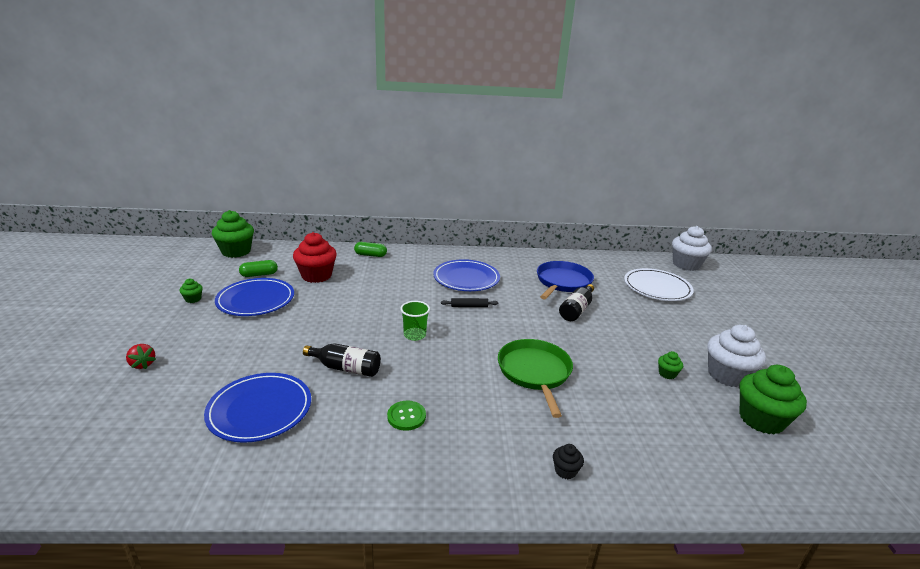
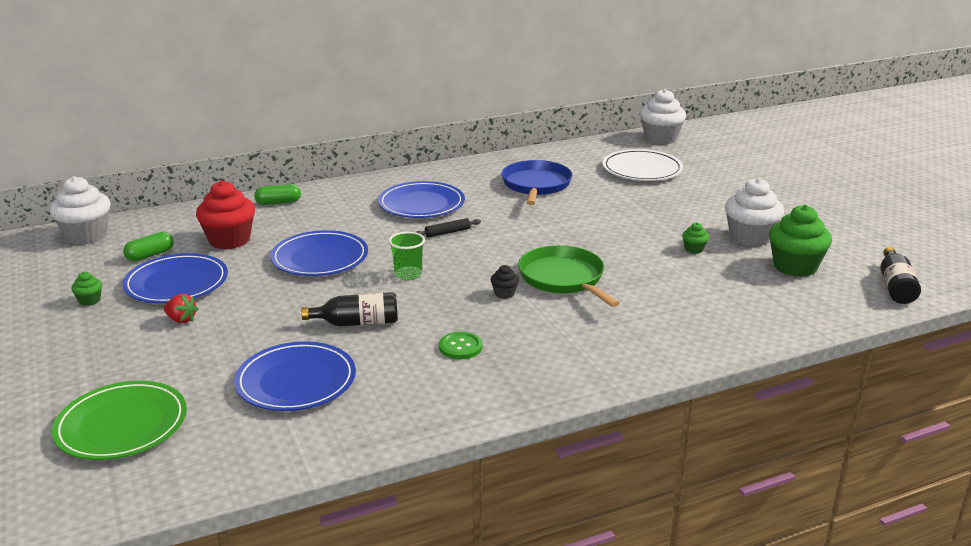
camera: 20 degrees left, 0 degrees up
(112, 411) = (122, 425): none -> green plate
(142, 364) = (104, 378): red strawberry -> red strawberry (181, 320)
(236, 251) = (86, 235): green cupcake -> white cupcake
(363, 304) = (320, 258): none -> blue plate
(565, 471) = (644, 349): black cupcake -> black cupcake (504, 293)
(576, 310) = (569, 210): black bottle -> black bottle (895, 286)

